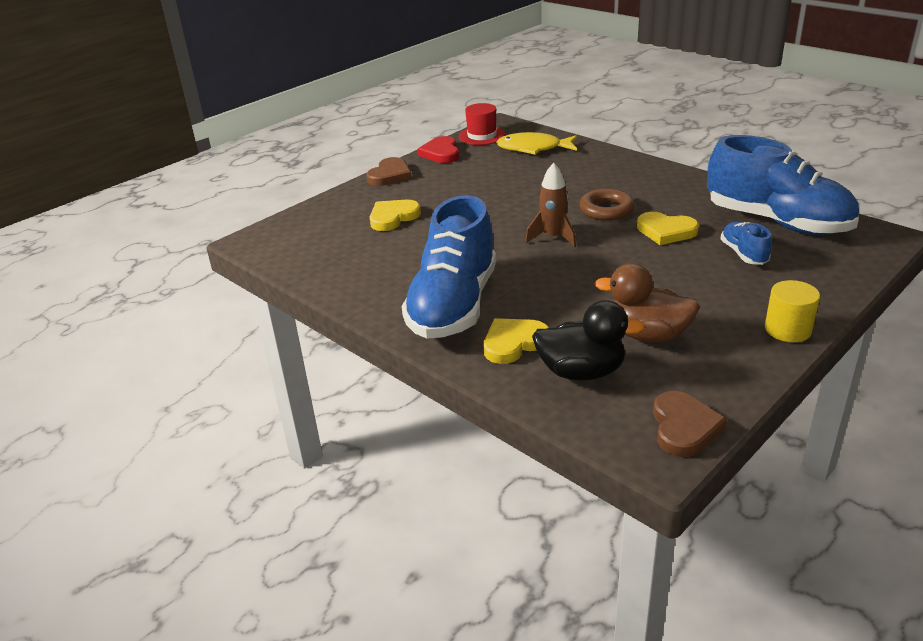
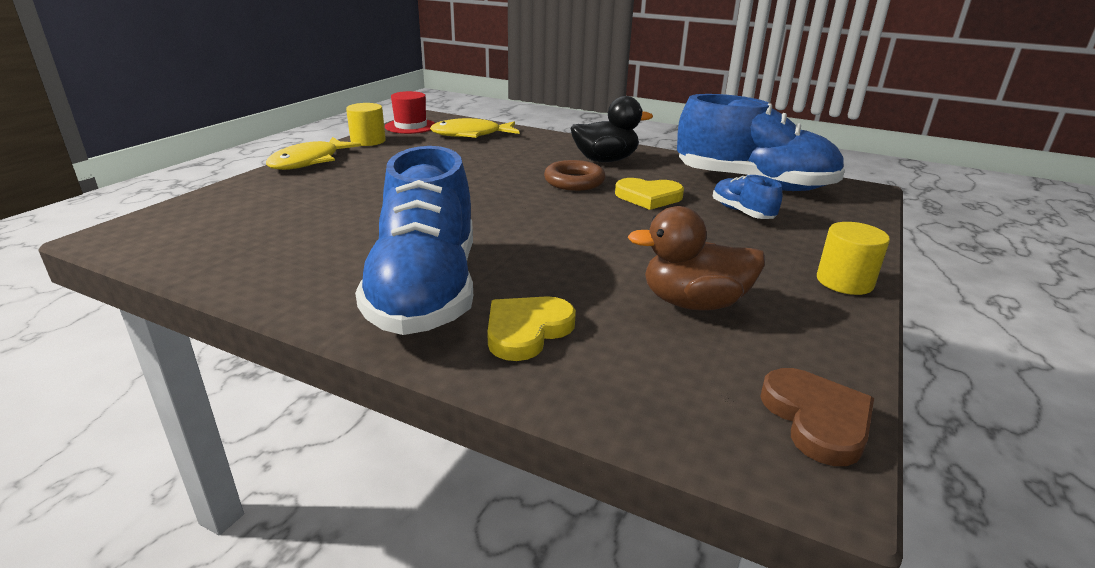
camera: 20 degrees left, 5 degrees down
(390, 175) = (309, 161): brown heart -> yellow fish
(393, 217) = (320, 200): yellow heart -> none
(441, 153) = (368, 141): red heart -> yellow cylinder
(553, 238) = (526, 209): brown rocket -> none
(581, 372) = (636, 358): black duck -> black duck (605, 160)

